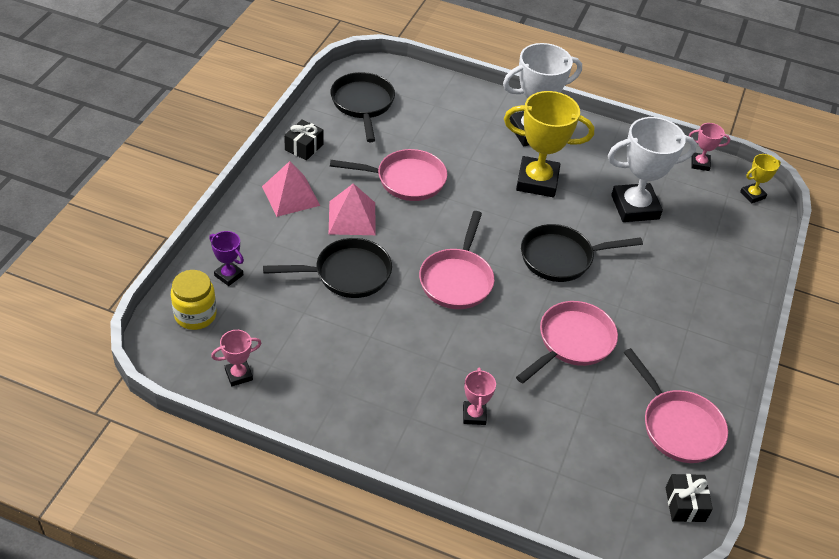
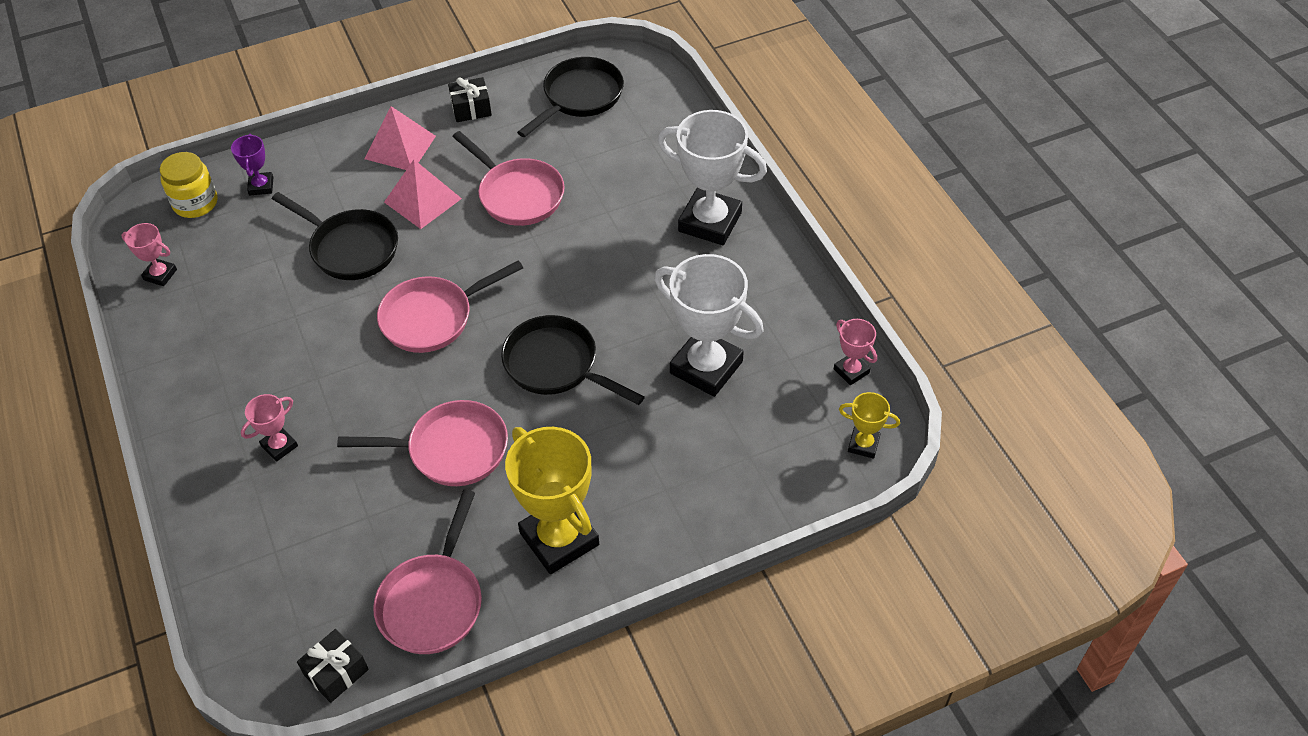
camera: 50 degrees right, 5 degrees up
(537, 181) = (641, 275): yellow trophy -> yellow trophy (559, 539)

